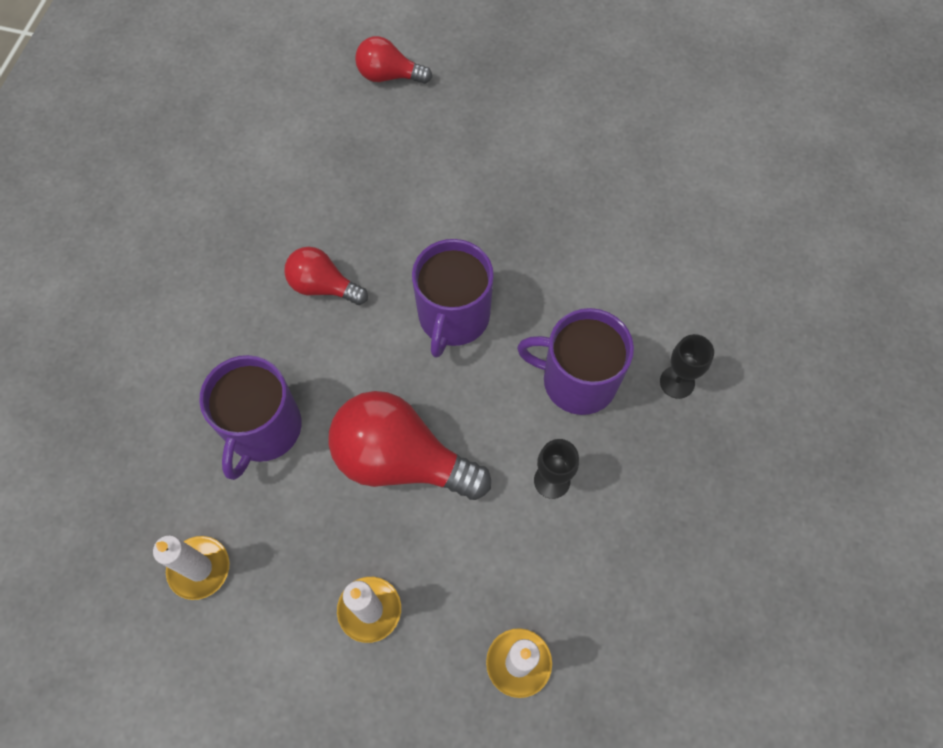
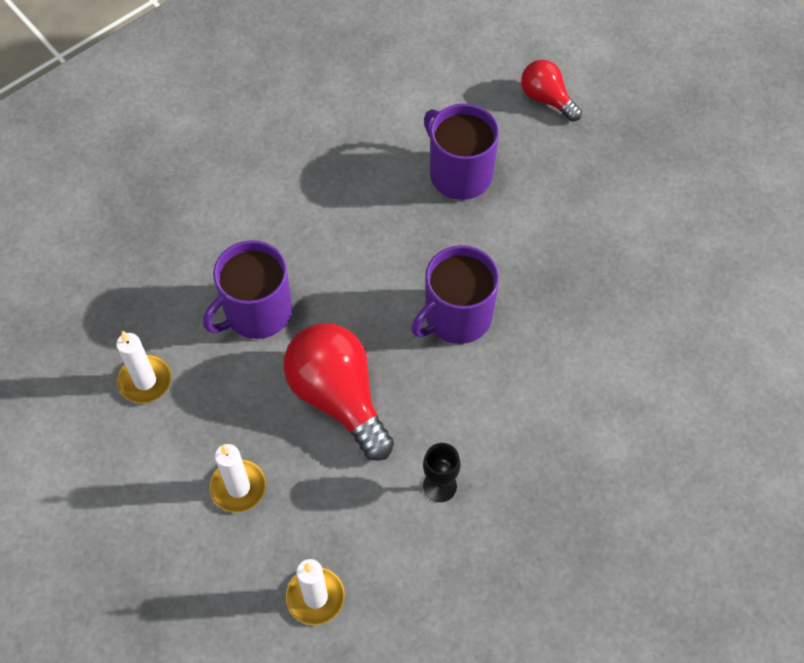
camera: 35 degrees right, 5 degrees down
(323, 286) = (375, 234): red light bulb -> none
(577, 380) = (517, 425): purple mug -> purple mug (459, 174)
(677, 382) = (598, 477): black goblet -> none

